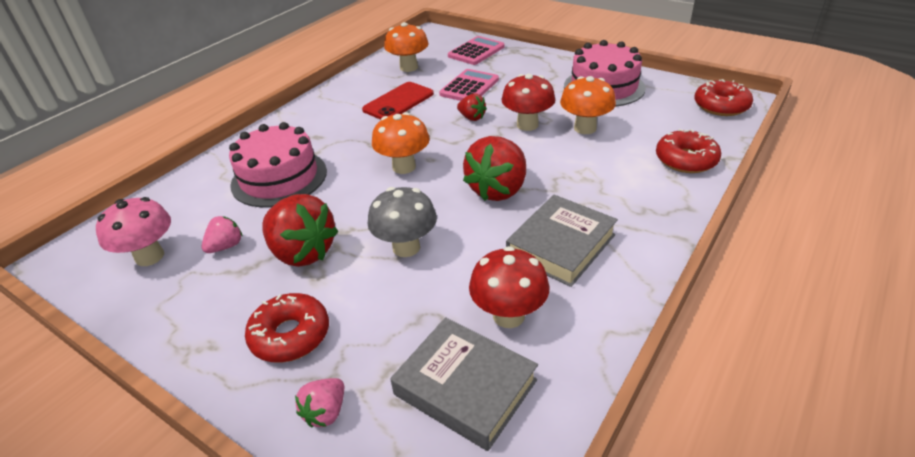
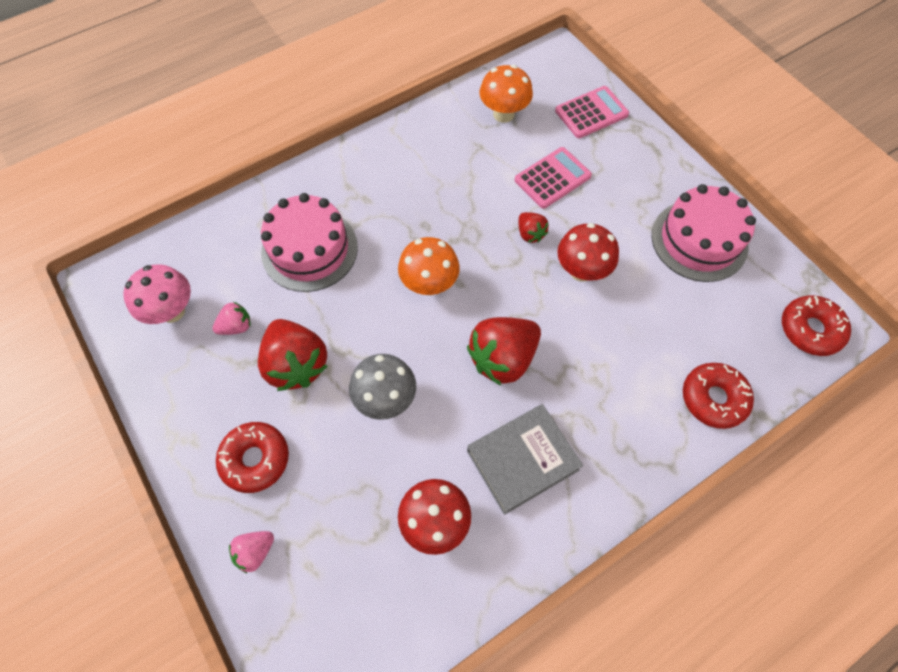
camera: 20 degrees right, 25 degrees up
(398, 102) = (467, 174): red phone -> none
(465, 387) = (366, 579): grey book -> none
(585, 128) = (638, 302): orange mushroom -> none

